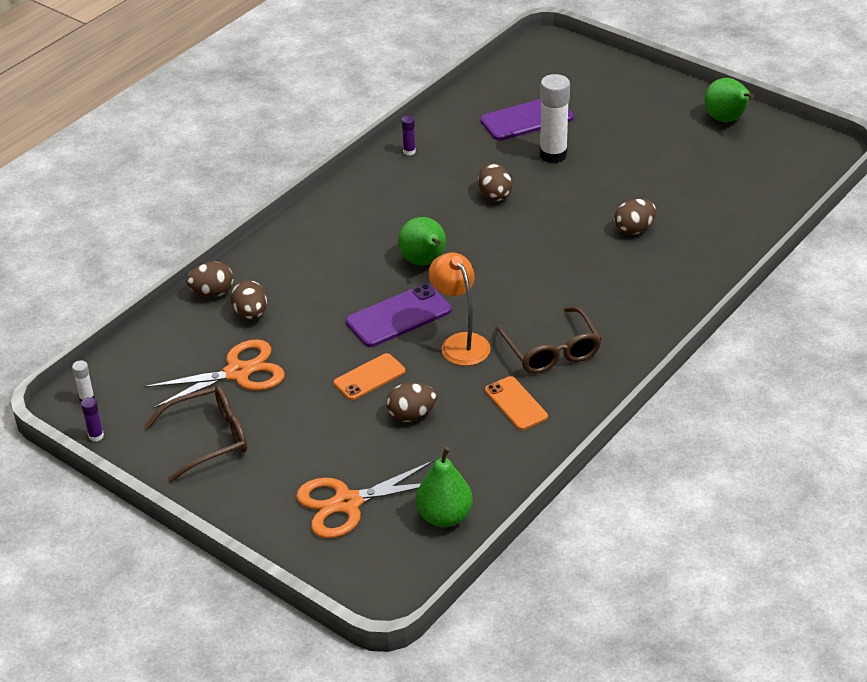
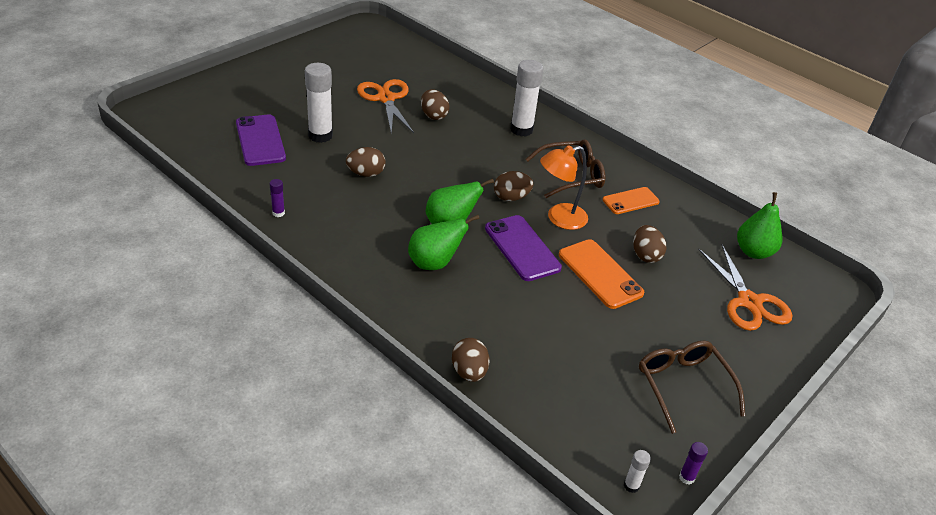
camera: 90 degrees left, 0 degrees up
(237, 373) = (592, 360): orange scissors -> orange scissors (386, 99)
(251, 314) = (506, 344): brown egg -> brown egg (511, 197)
(369, 377) = (600, 274): orange phone -> orange phone, size x1.51
(636, 303) = (521, 130): none -> white glue stick
(726, 120) = (309, 53): green pear -> green pear (434, 263)

